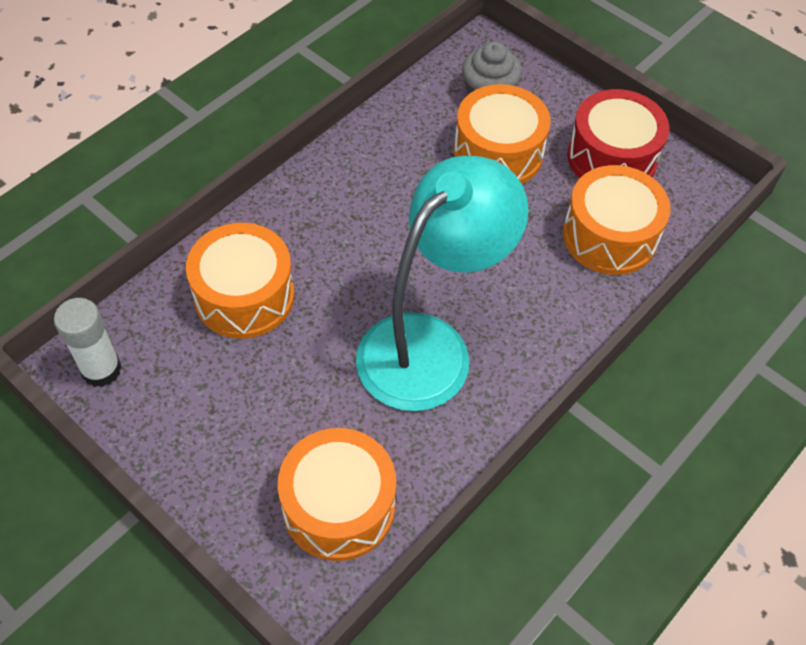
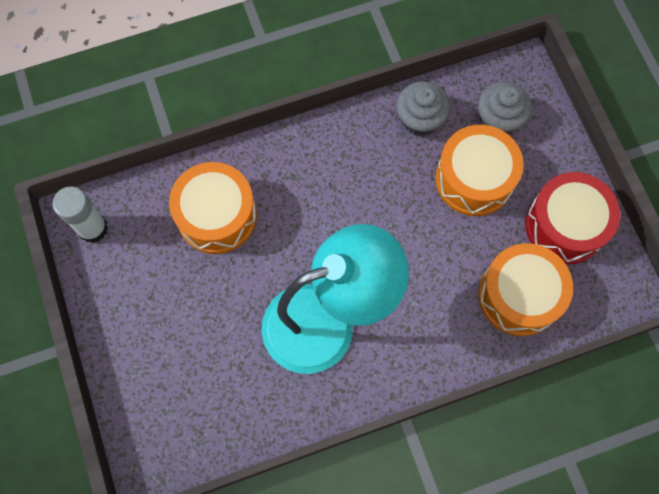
camera: 30 degrees right, 15 degrees up
(339, 506) = (197, 413): orange drum -> none
(410, 122) = (420, 119): none -> grey cupcake

